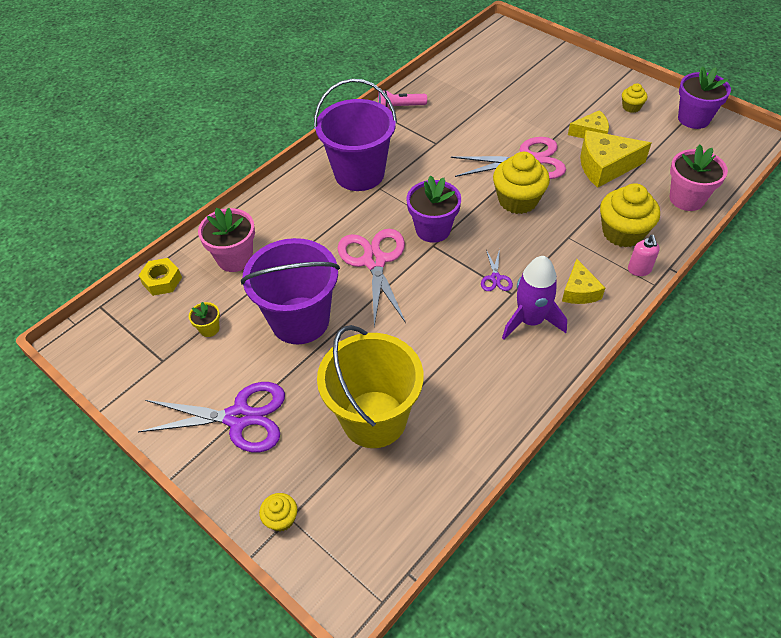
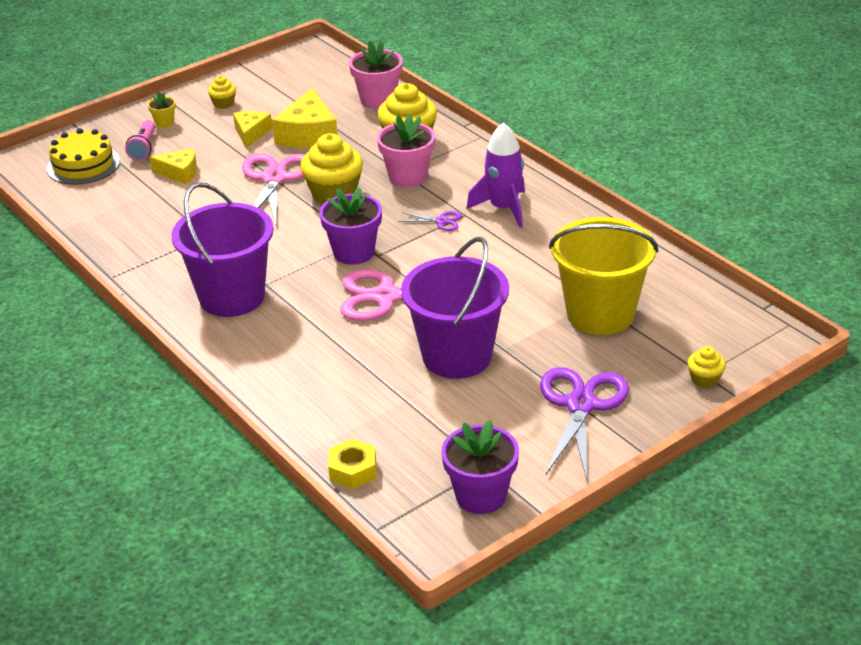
camera: 80 degrees left, 15 degrees down
(209, 329) = (448, 427): yellow flower pot -> yellow flower pot (164, 123)
(235, 258) = (338, 405): pink flower pot -> pink flower pot (408, 177)
(400, 107) = (121, 255): pink flashlight -> pink flashlight (144, 148)
(510, 60) = (83, 165): none -> yellow cake
(579, 291) = (475, 176): yellow cheese -> yellow cheese (179, 173)
(639, 270) = (460, 141): pink soap dispenser -> none
(693, 119) = (264, 74): purple flower pot -> purple flower pot (481, 496)

